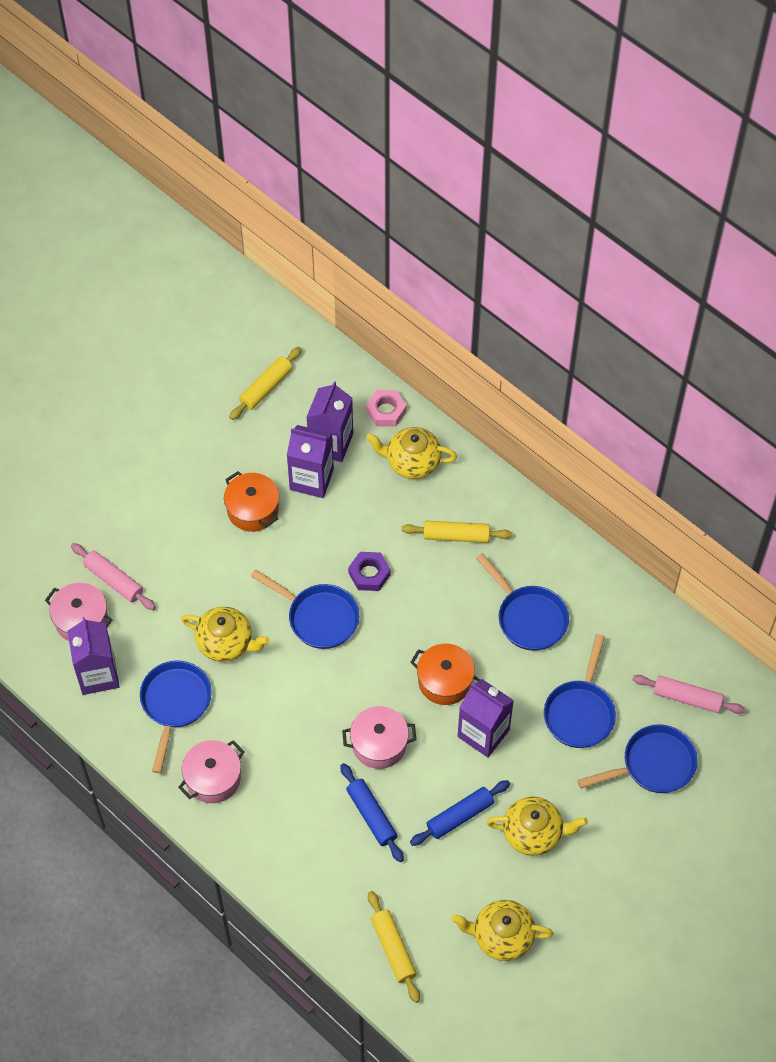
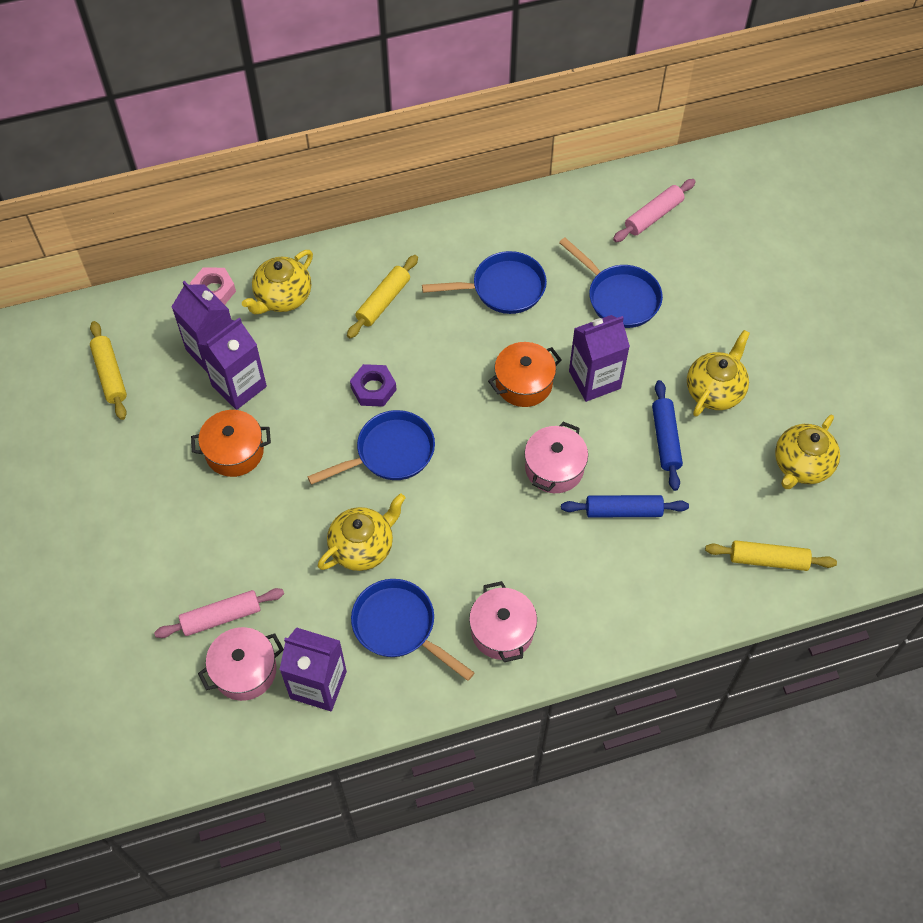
camera: 60 degrees left, 0 degrees up
(653, 765) = (701, 271): blue pan -> none

